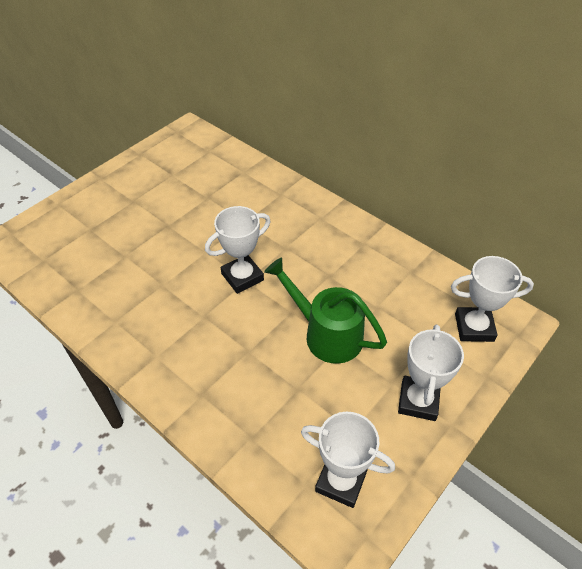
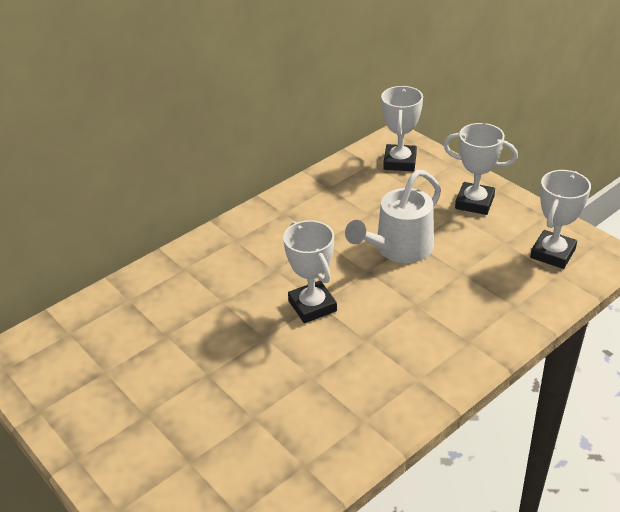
camera: 80 degrees left, 10 degrees down
(325, 333) = (398, 249): green watering can -> white watering can

